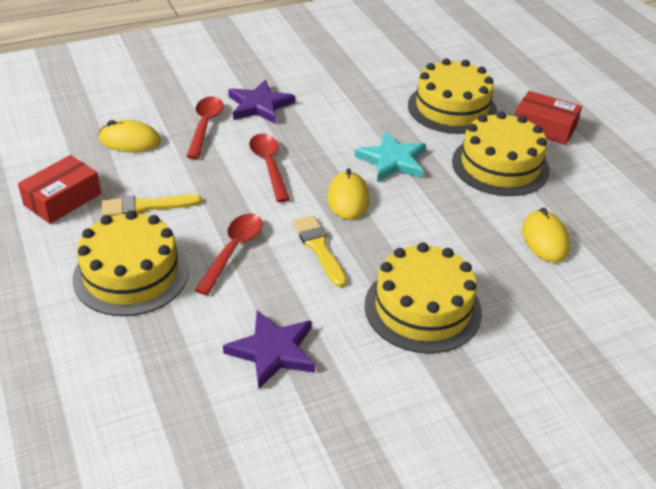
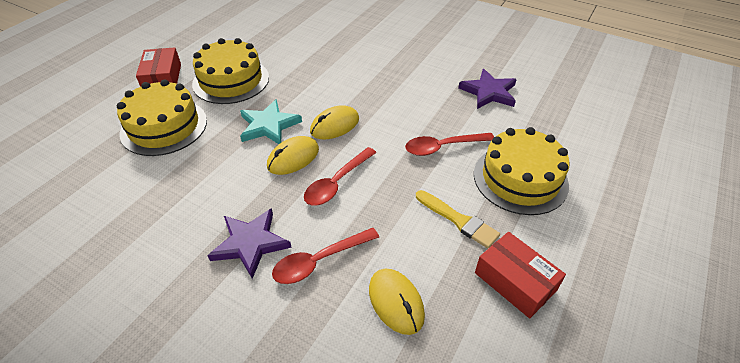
camera: 125 degrees left, 5 degrees up
(62, 199) = (515, 281): red box -> red box turned 45 degrees clockwise
(319, 248) = (396, 114): yellow brush -> none
(422, 308) = (397, 61): yellow cake -> none
(545, 239) = (295, 45): yellow mouse -> yellow mouse (293, 158)

